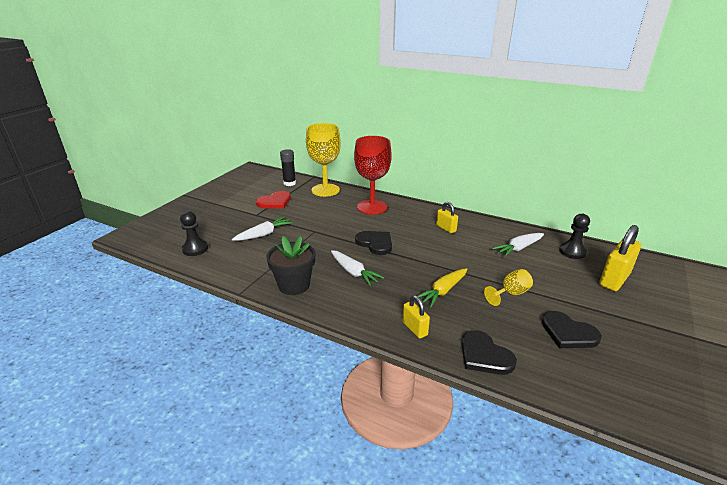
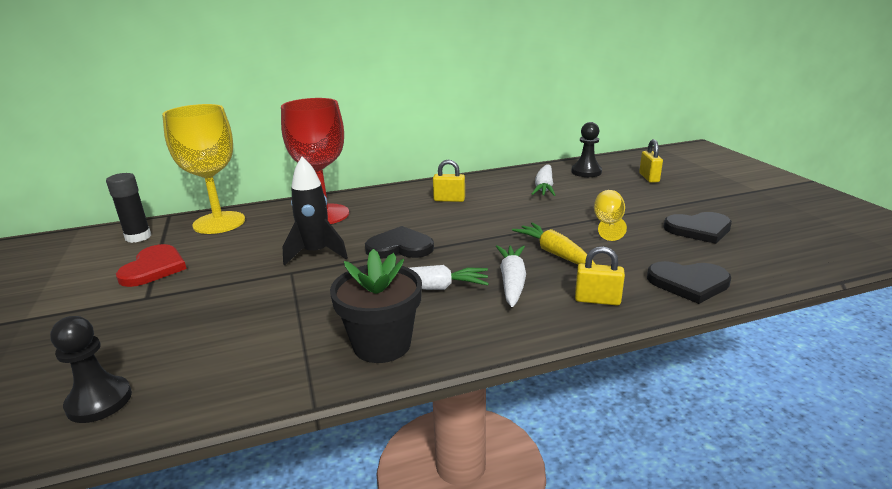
camera: 45 degrees left, 5 degrees down
(264, 234) = (211, 313): white carrot -> white carrot (512, 281)
(337, 227) = (316, 253): none -> black rocket
(443, 291) = (554, 253): yellow carrot -> yellow carrot turned 150 degrees clockwise
(614, 279) = (649, 178): yellow padlock -> yellow padlock, size x0.57

